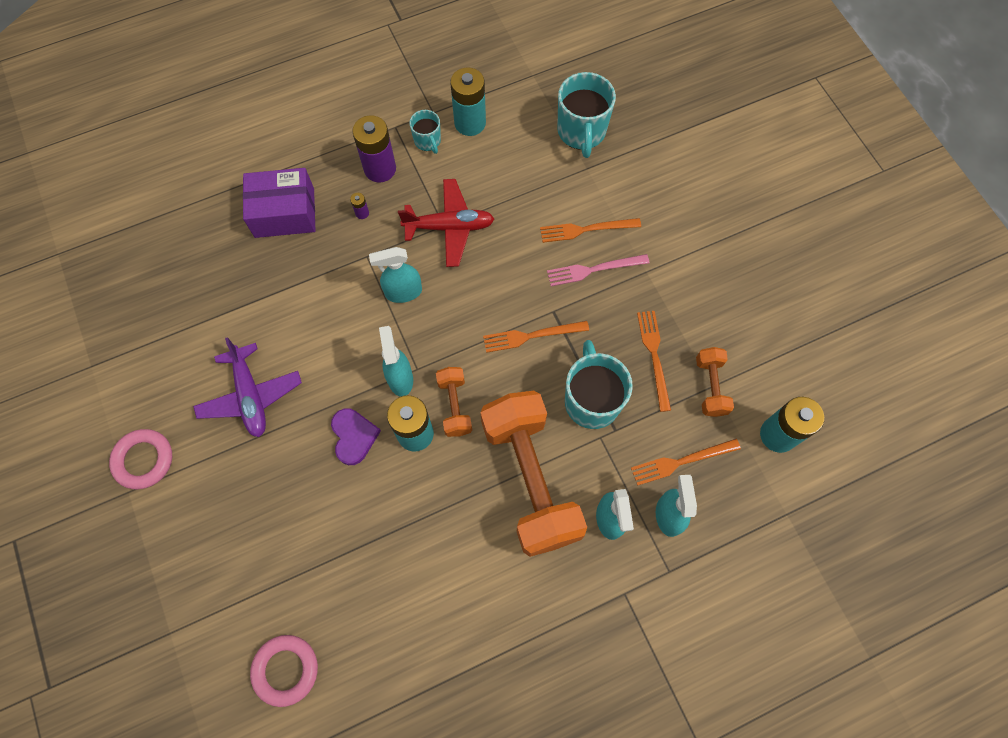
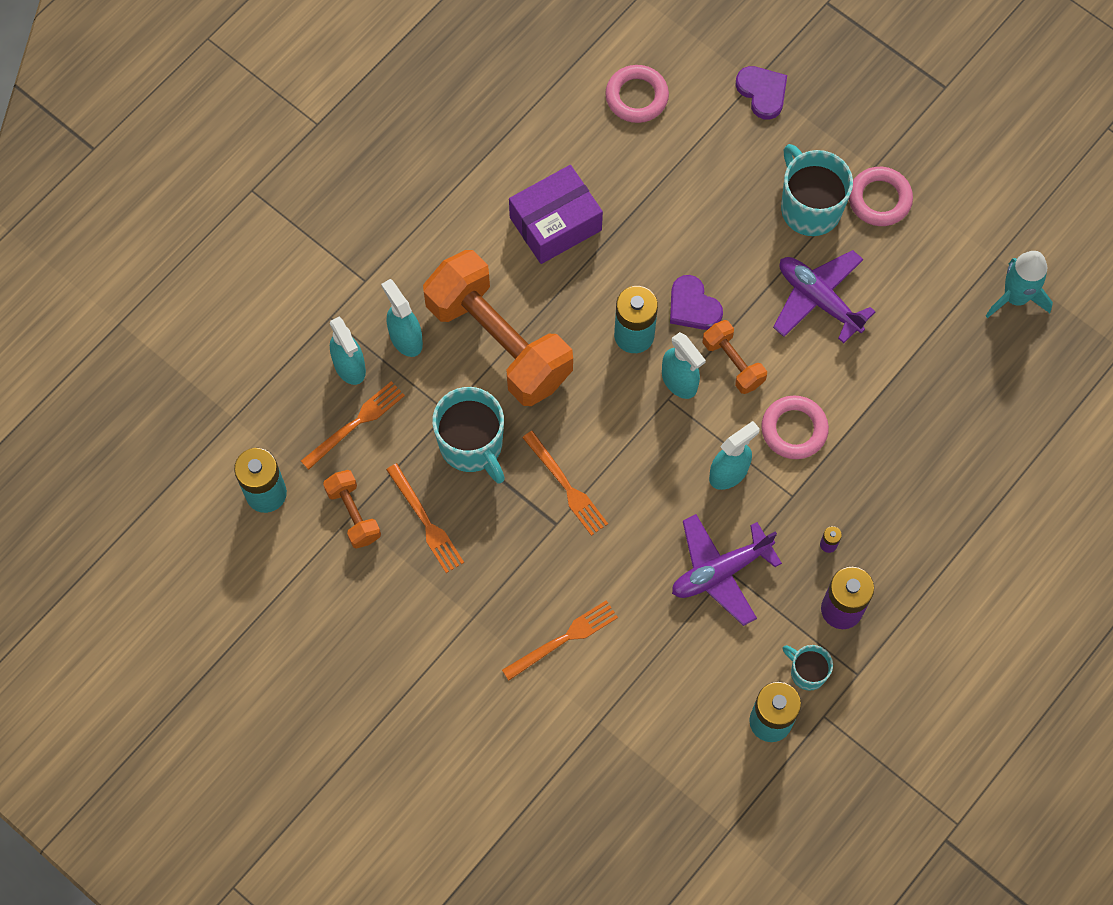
camera: 155 degrees right, 0 degrees up
(101, 328) = (1015, 297): none -> turquoise rocket
(171, 616) = (762, 92): none -> purple heart
(284, 212) = (915, 505): purple box -> purple box (555, 224)
(335, 302) = (794, 429): none -> pink ring
(449, 227) = (720, 572): red plane -> purple plane
(455, 406) = (609, 379): orange dumbbell -> orange dumbbell (733, 363)
(531, 336) = (566, 486): orange fork -> orange fork turned 90 degrees clockwise
(581, 132) = (628, 771): turquoise mug -> turquoise mug (809, 207)
(594, 269) = (533, 593): pink fork -> none

